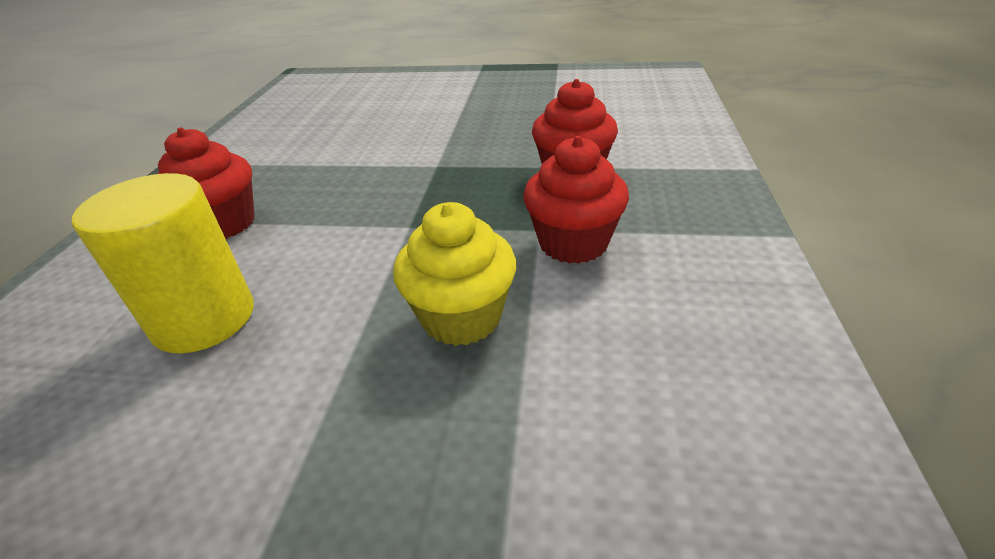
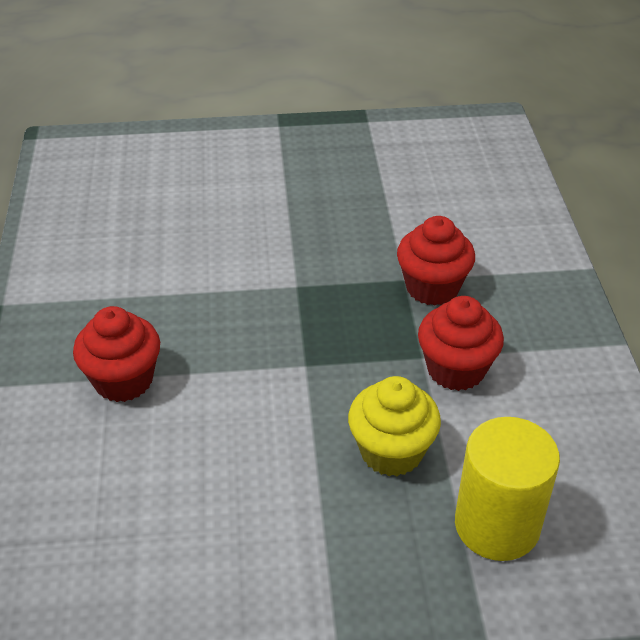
camera: 15 degrees left, 5 degrees up
(204, 319) = (179, 480): yellow cylinder -> yellow cylinder (497, 525)

